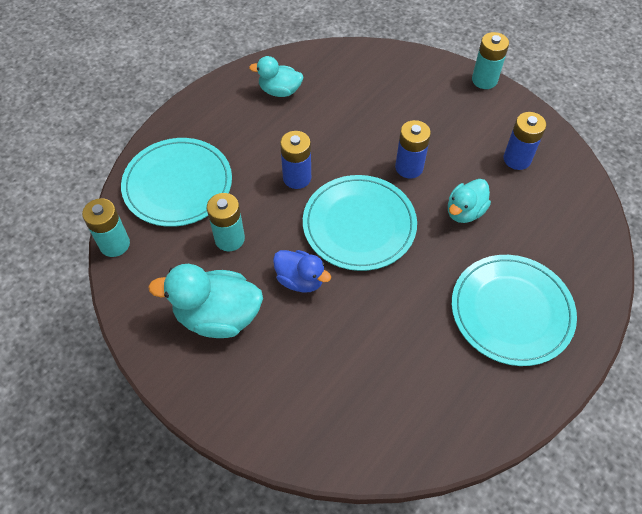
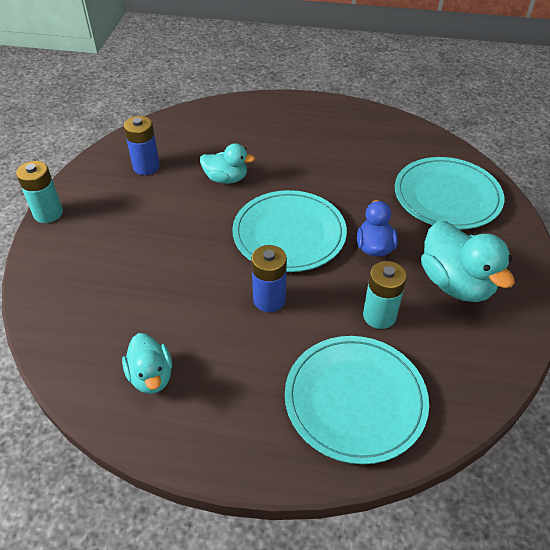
camera: 120 degrees left, 10 degrees down
(114, 244) = (471, 411): turquoise battery -> none
(409, 167) = (200, 226): blue battery -> none
(511, 311) = (299, 133): turquoise plate -> turquoise plate (447, 196)

